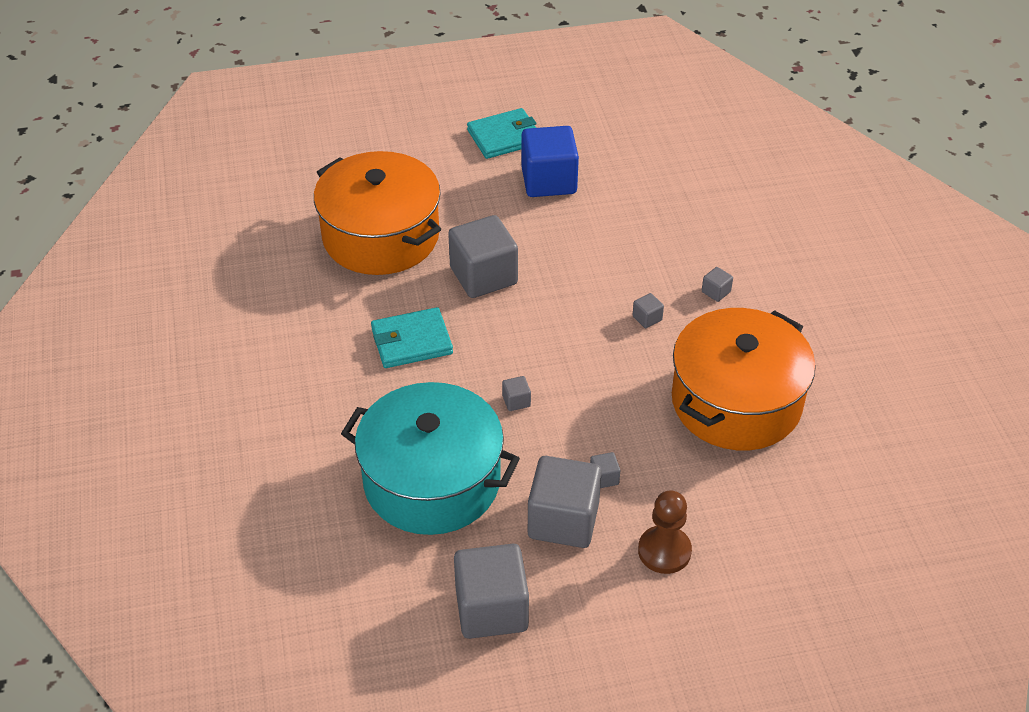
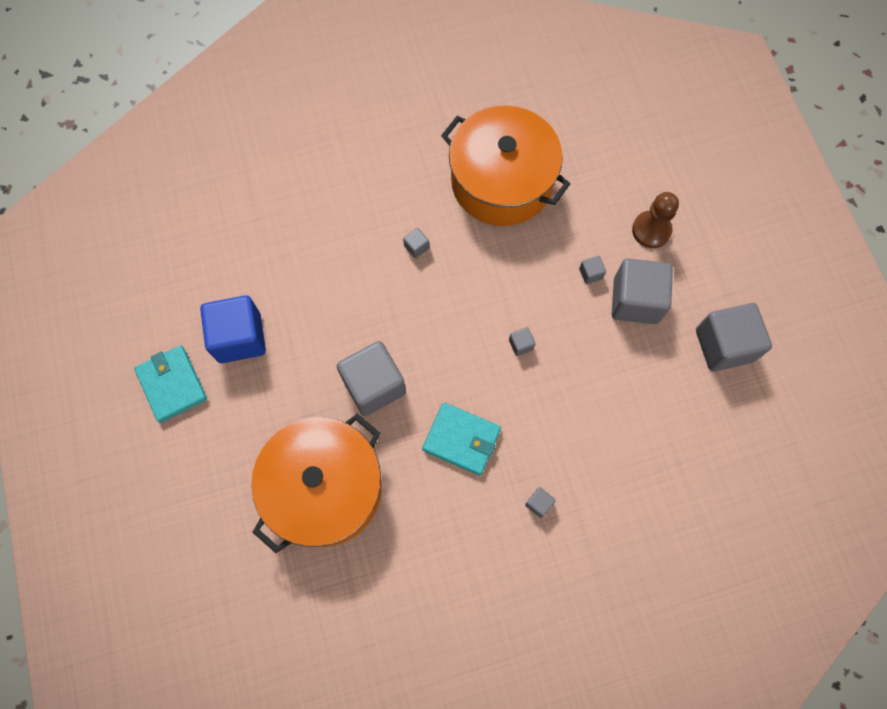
camera: 95 degrees left, 25 degrees up
(412, 341) = (461, 439): turquoise wallet -> turquoise wallet turned 45 degrees counterclockwise
(432, 481) = (613, 402): turquoise pot -> none
(716, 292) = (381, 195): grey cube -> grey cube (539, 504)

